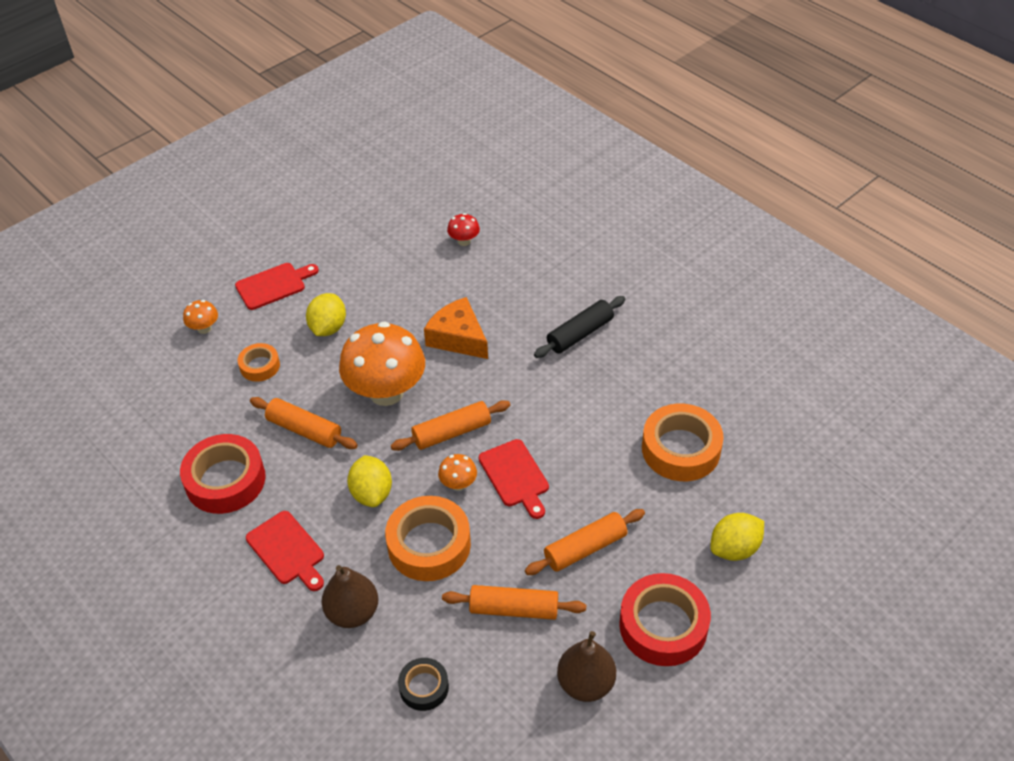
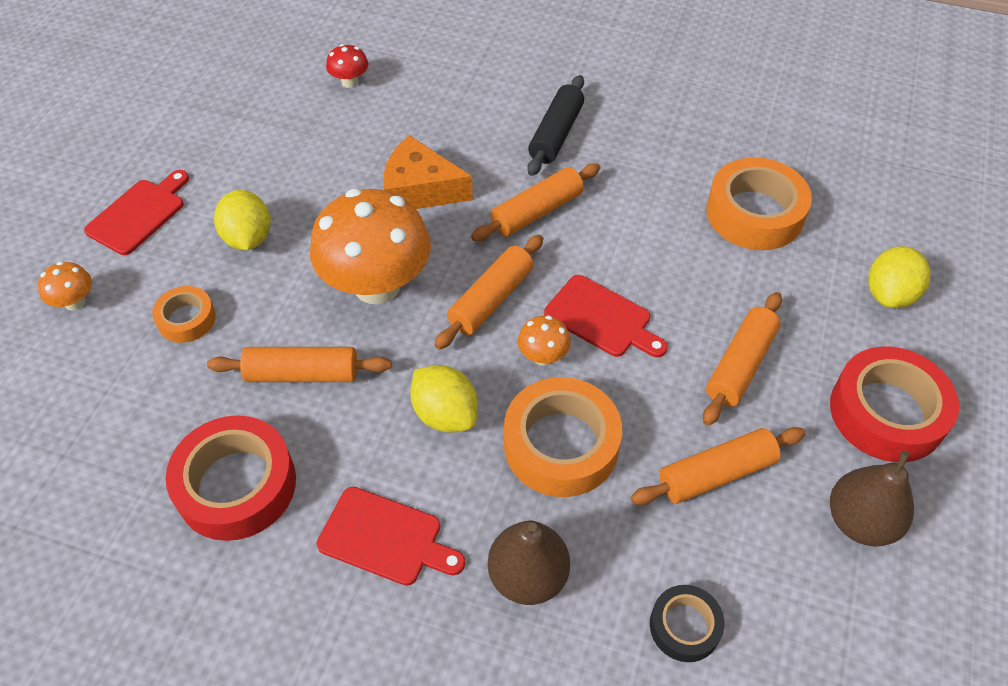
camera: 30 degrees left, 5 degrees up
(525, 385) = (537, 212): none -> orange rolling pin

